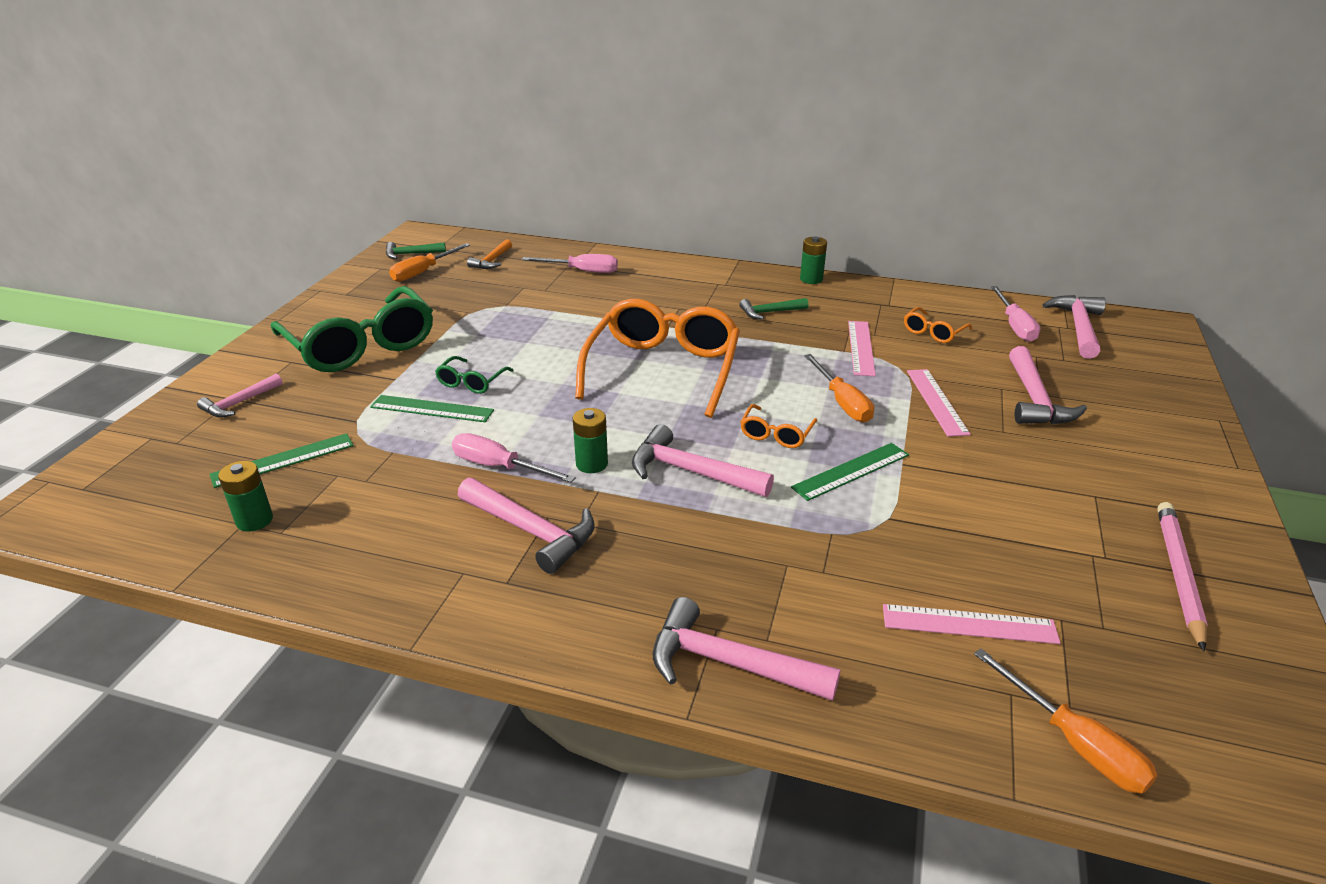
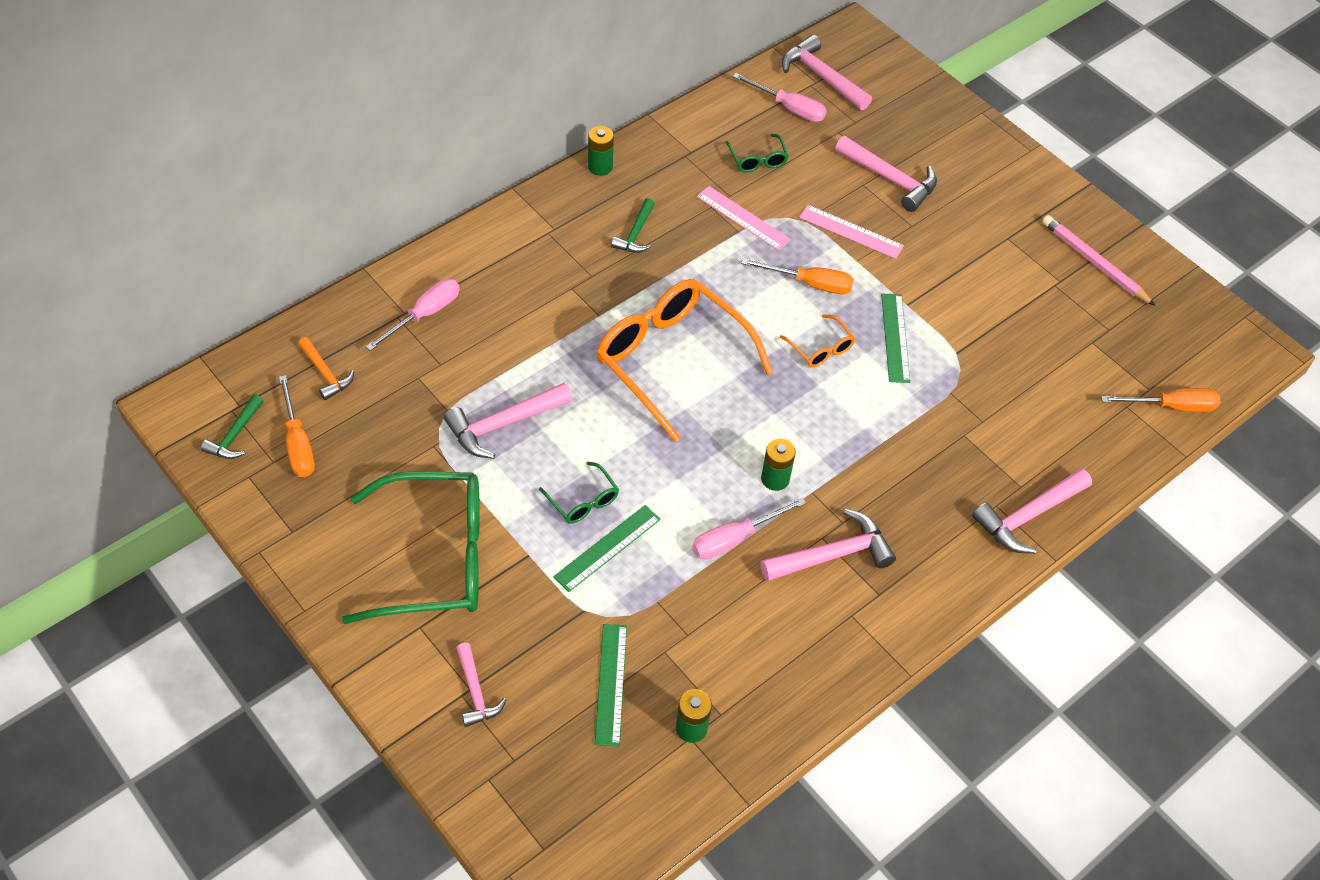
camera: 60 degrees left, 20 degrees up
(690, 471) = (829, 426): pink hammer -> pink hammer (502, 425)
(933, 332) = (757, 160): orange glasses -> green glasses
(969, 624) = (1069, 385): pink ruler -> none

